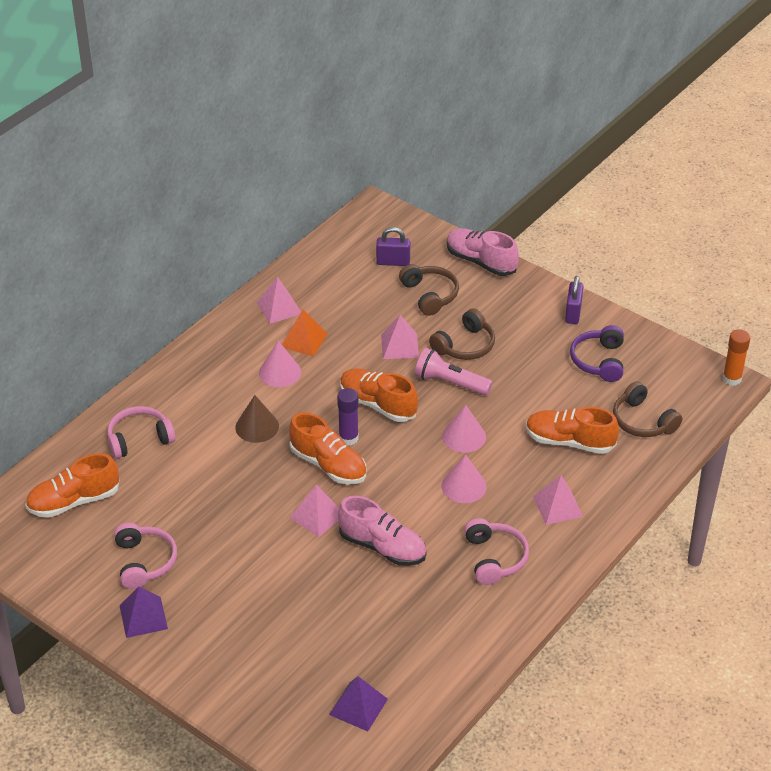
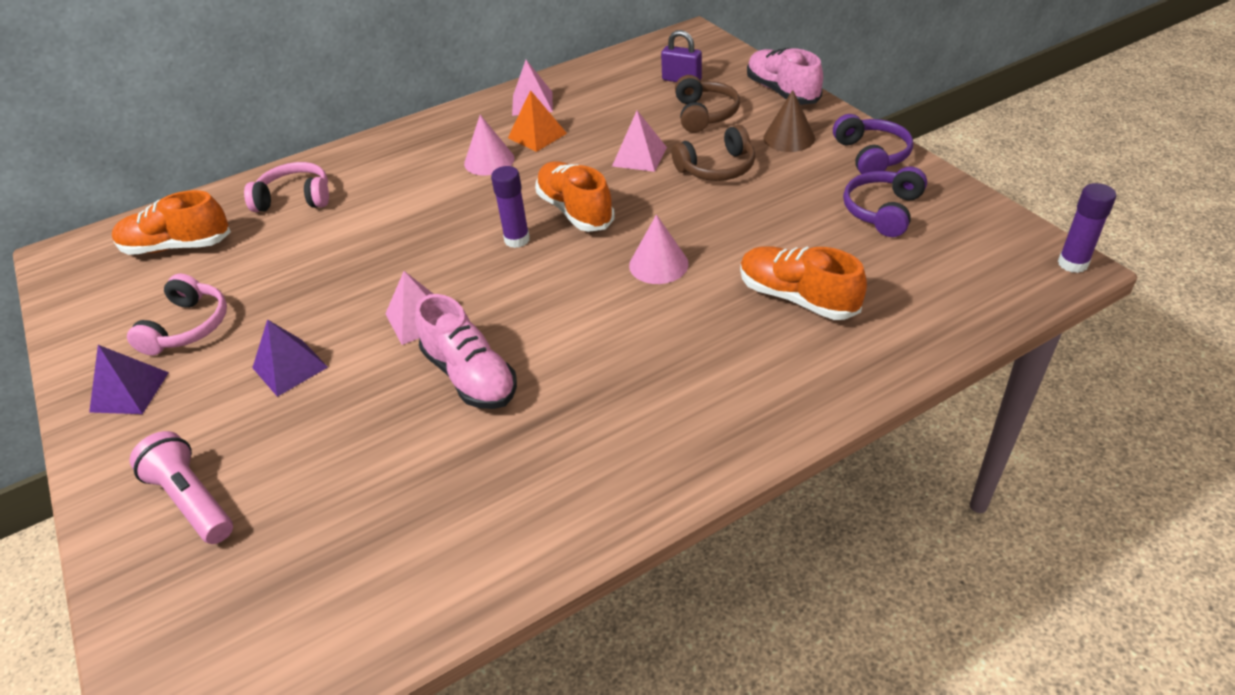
camera: 25 degrees right, 0 degrees up
(257, 426) = (424, 209): brown cone -> brown cone (789, 138)
(328, 465) = (473, 264): orange shoe -> none
(358, 706) = (279, 601): purple pyramid -> purple pyramid (290, 367)
(450, 383) = (676, 203): pink flashlight -> pink flashlight (192, 500)
(464, 486) = (623, 323): pink cone -> none
(494, 558) = (610, 428): pink headphones -> none
(557, 506) = (739, 378): pink pyramid -> none
(573, 313) = (871, 155): purple padlock -> purple headphones
(642, 421) = (915, 292): brown headphones -> none
(731, 379) = (1072, 263): orange glue stick -> purple glue stick

